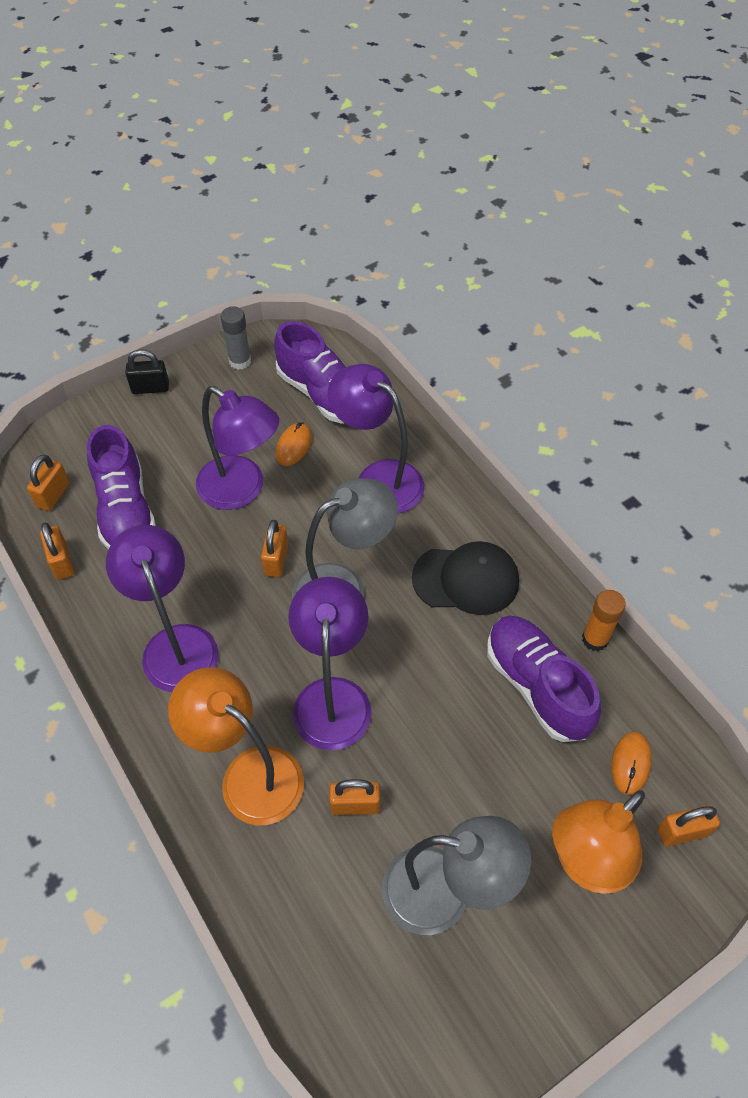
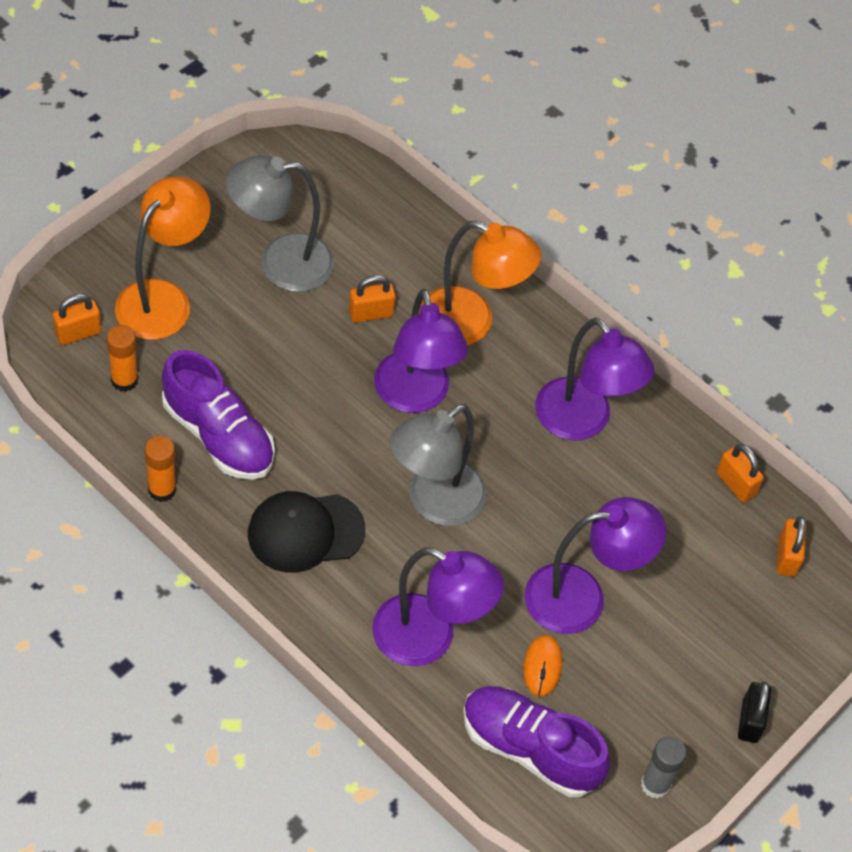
camera: 160 degrees right, 0 degrees up
(125, 511) = (699, 551): purple shoe -> none
(150, 388) = (750, 721): black padlock -> black padlock turned 60 degrees counterclockwise
(241, 490) = (582, 597): purple lamp -> purple lamp turned 150 degrees clockwise
(276, 560) = (514, 522): orange padlock -> none
(630, 763) = (124, 380): orange mouse -> orange glue stick

